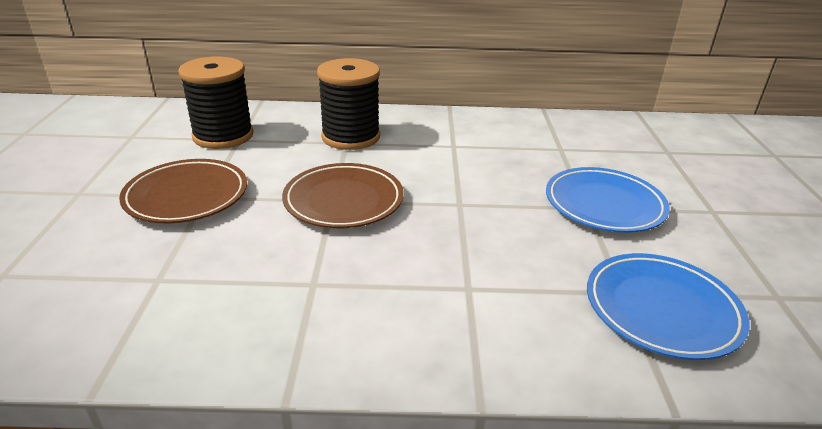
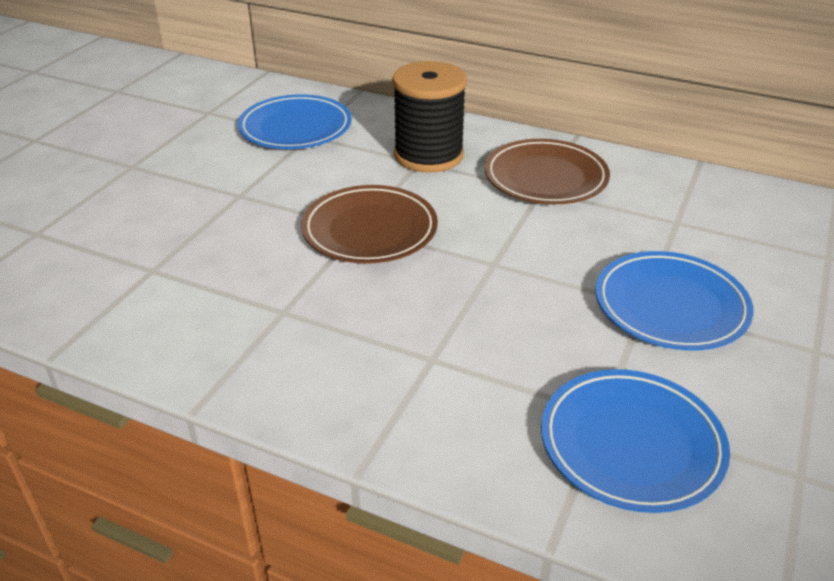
camera: 25 degrees right, 5 degrees up
(187, 196) = (222, 190): brown plate -> brown plate (545, 178)
(223, 136) = (295, 128): black spool -> blue plate

